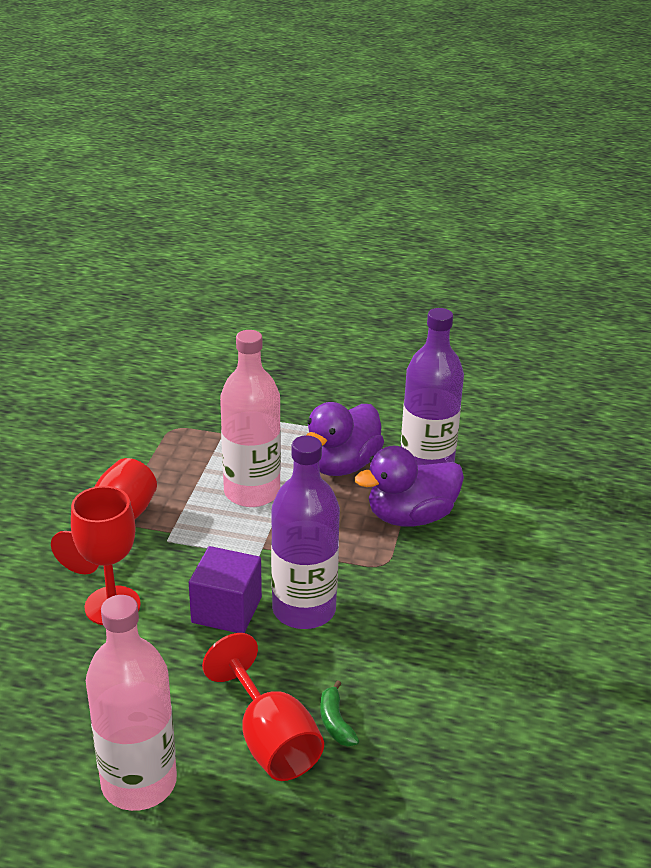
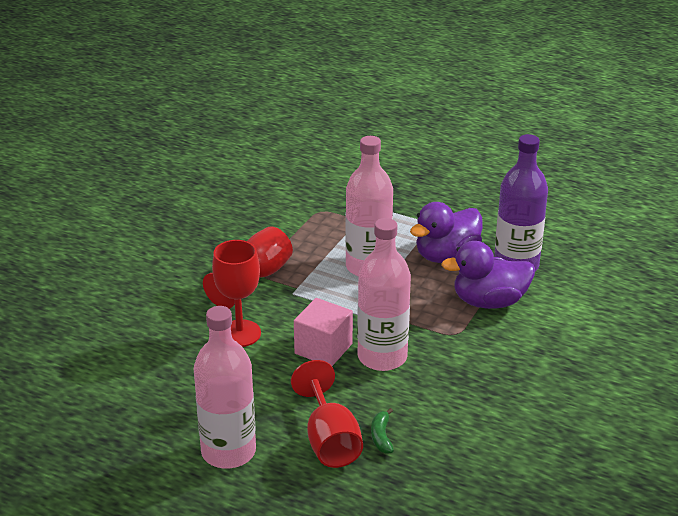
camera: 15 degrees right, 0 degrees up
(226, 610) = (323, 349): purple cube -> pink cube
(304, 609) = (382, 357): purple bottle -> pink bottle

